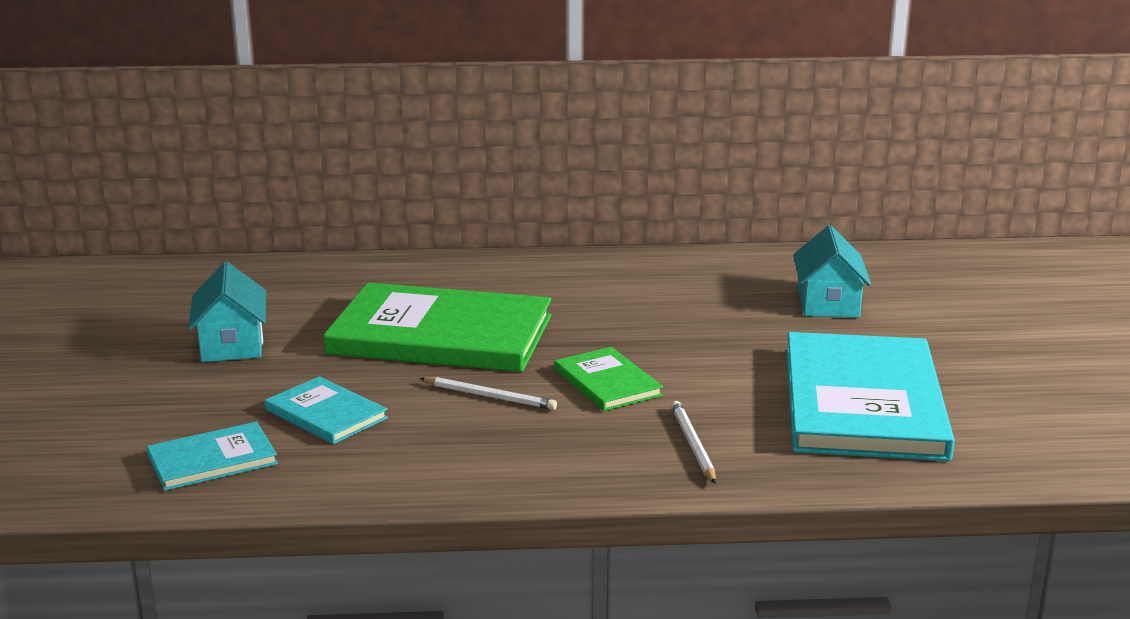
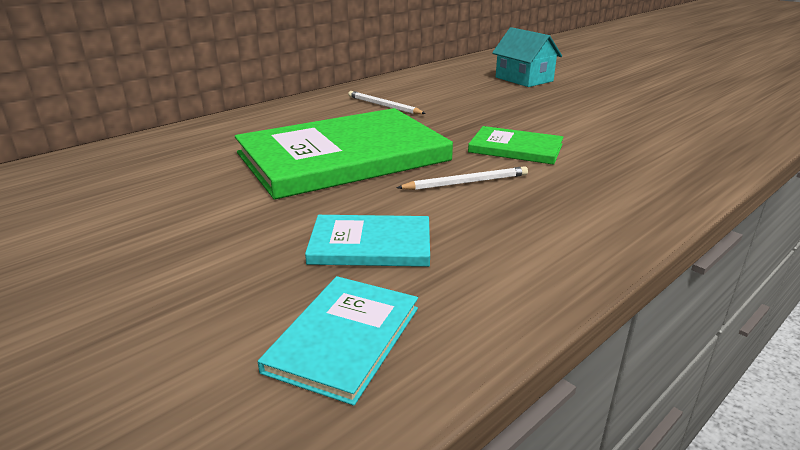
camera: 40 degrees left, 5 degrees up
(232, 344) = (164, 223): turquoise house -> none
(692, 444) = (643, 163): white pencil -> white pencil (384, 106)
(862, 402) = (654, 115): turquoise book -> none

